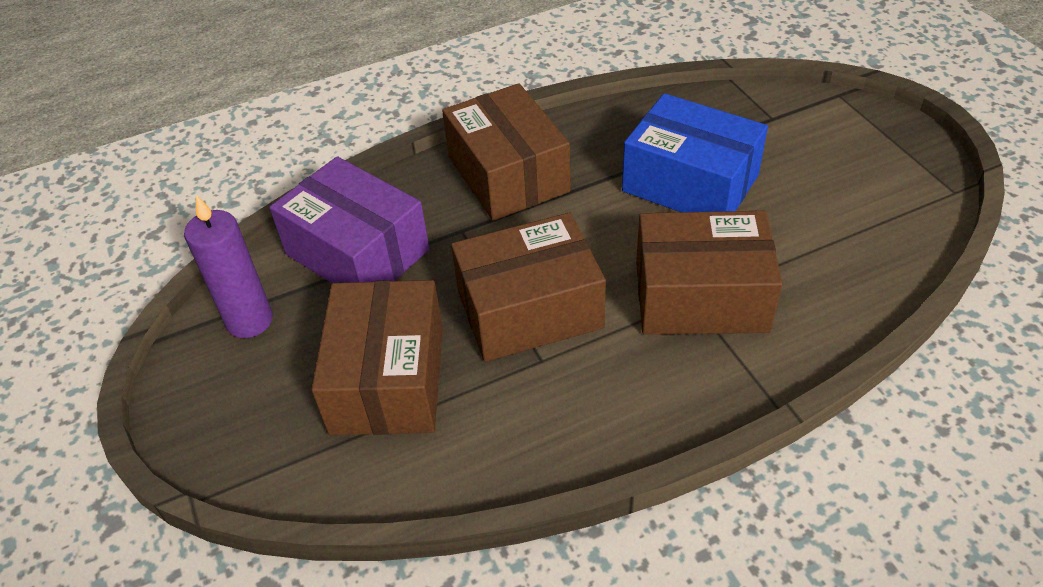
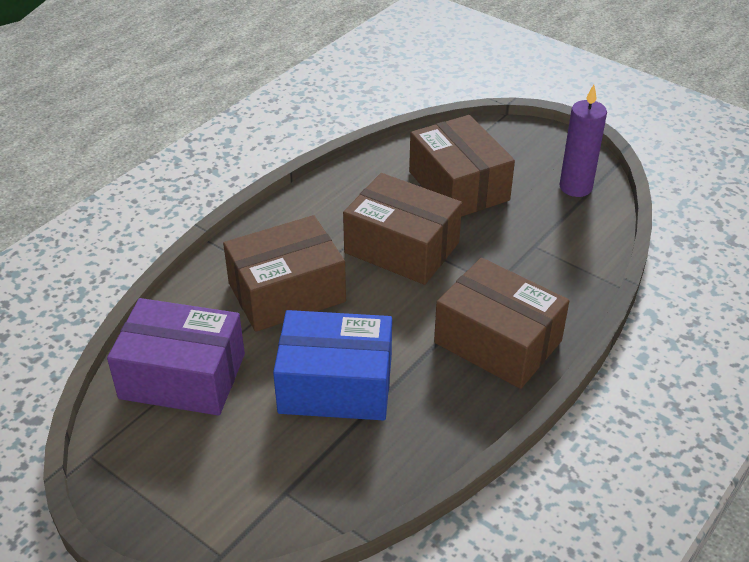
camera: 150 degrees right, 5 degrees down
(357, 252) = (554, 246): purple box -> purple box (182, 376)
(529, 309) = (402, 247): brown box -> brown box turned 75 degrees clockwise

